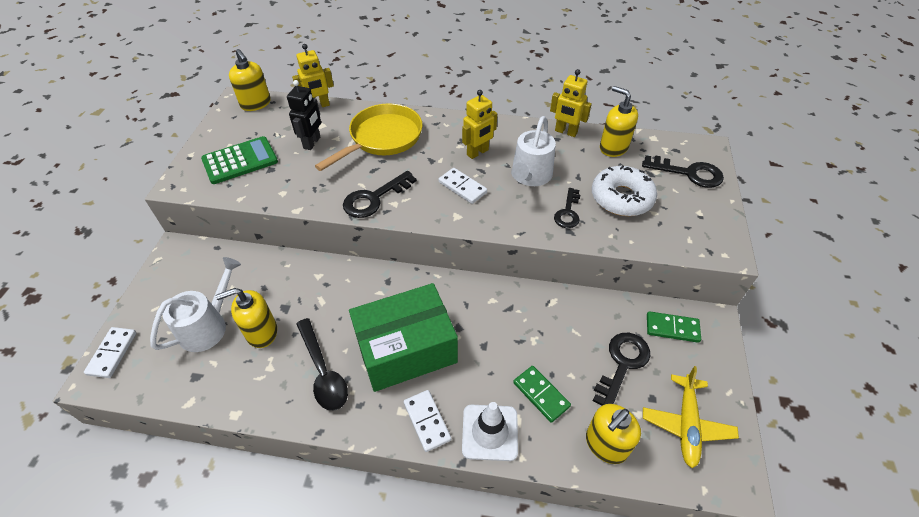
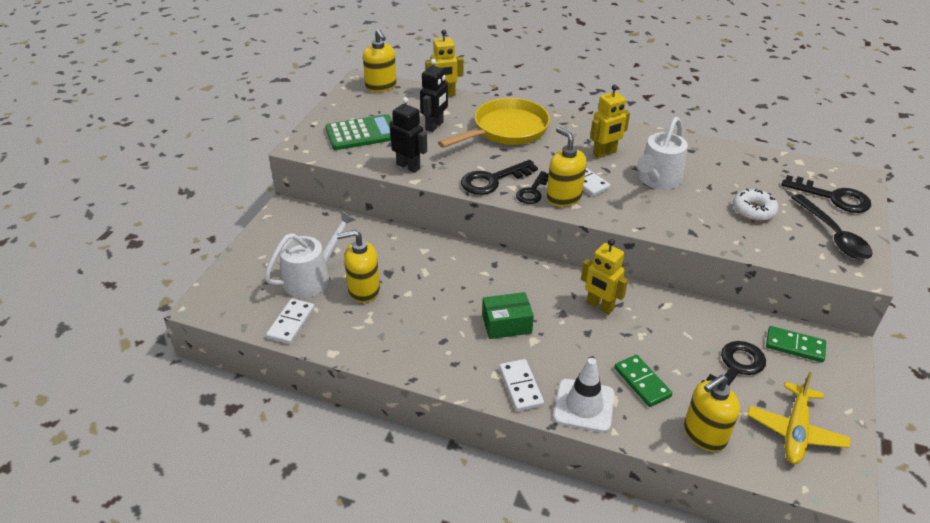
camera: 10 degrees right, 10 degrees down
(112, 353) = (220, 287): white domino -> white domino (291, 323)
(289, 194) = (408, 166): none -> black robot
(323, 372) = (421, 331): black spoon -> black spoon (833, 235)
(406, 349) = (506, 324): green box -> green box, size x0.49
(566, 132) = (702, 145): yellow robot -> yellow robot (599, 306)
(568, 212) = (693, 216): black key -> black key (532, 191)
(613, 147) = (752, 165): yellow soap dispenser -> yellow soap dispenser (563, 197)
(621, 198) = (753, 210): white donut -> white donut, size x0.65

